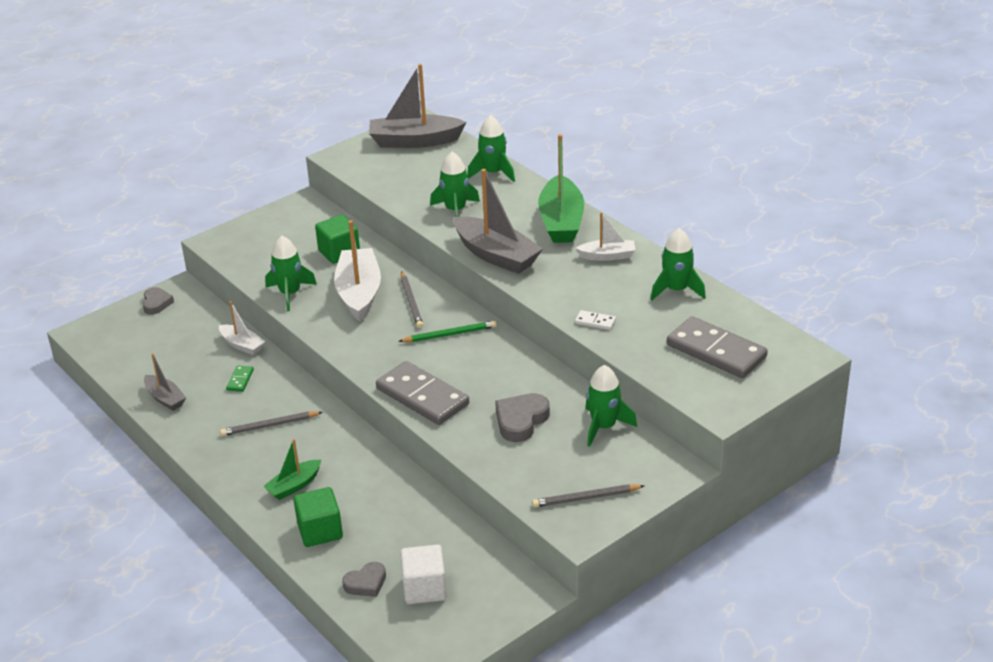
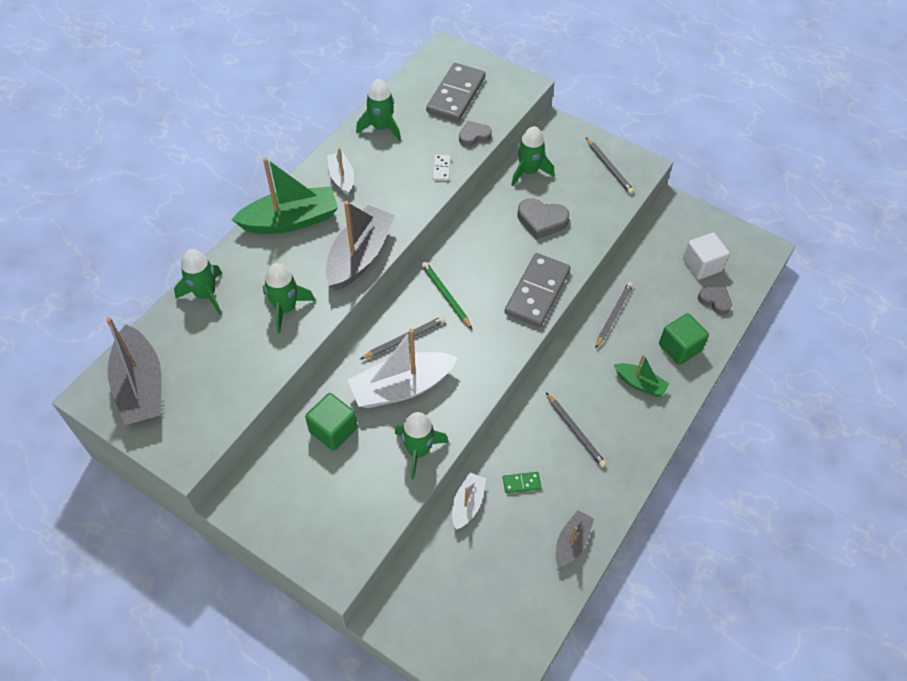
camera: 110 degrees left, 20 degrees up
(156, 303) = (419, 630): grey heart -> grey heart (474, 136)
(391, 489) = (613, 315): none -> grey pencil

